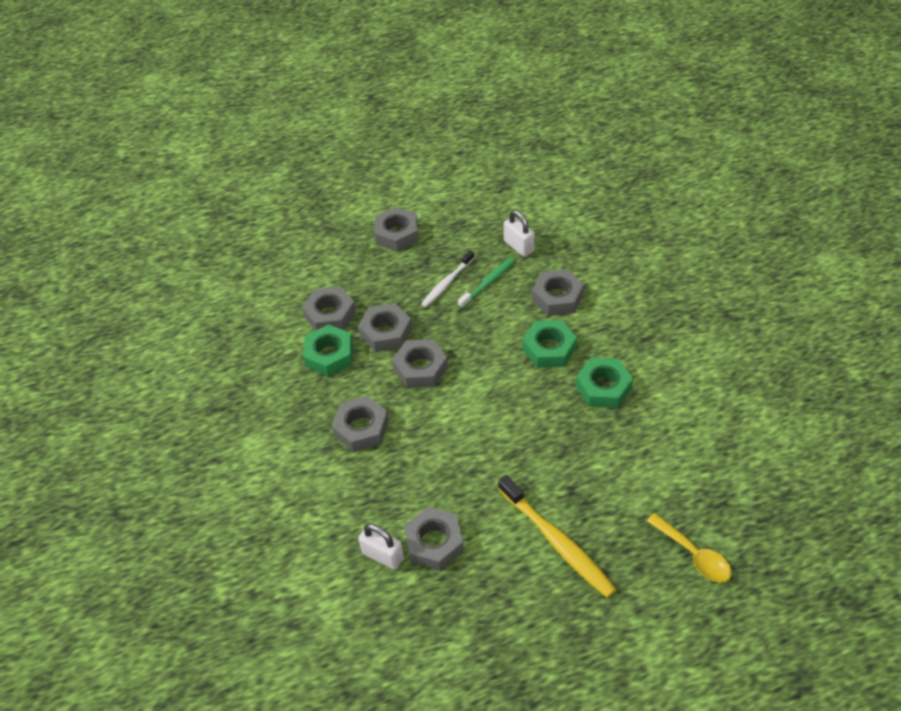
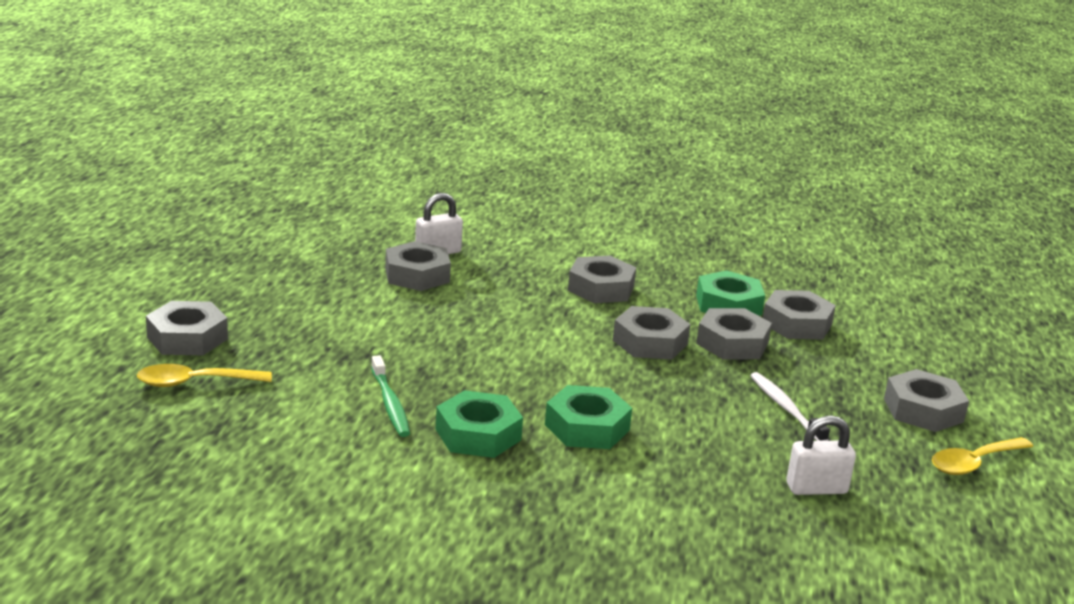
camera: 115 degrees right, 25 degrees down
(438, 204) = (974, 463): none -> yellow spoon
(488, 283) = (757, 435): green toothbrush -> green toothbrush (390, 404)
(557, 297) = (675, 473): grey nut -> grey nut (187, 338)
(557, 542) = (326, 324): yellow toothbrush -> none

